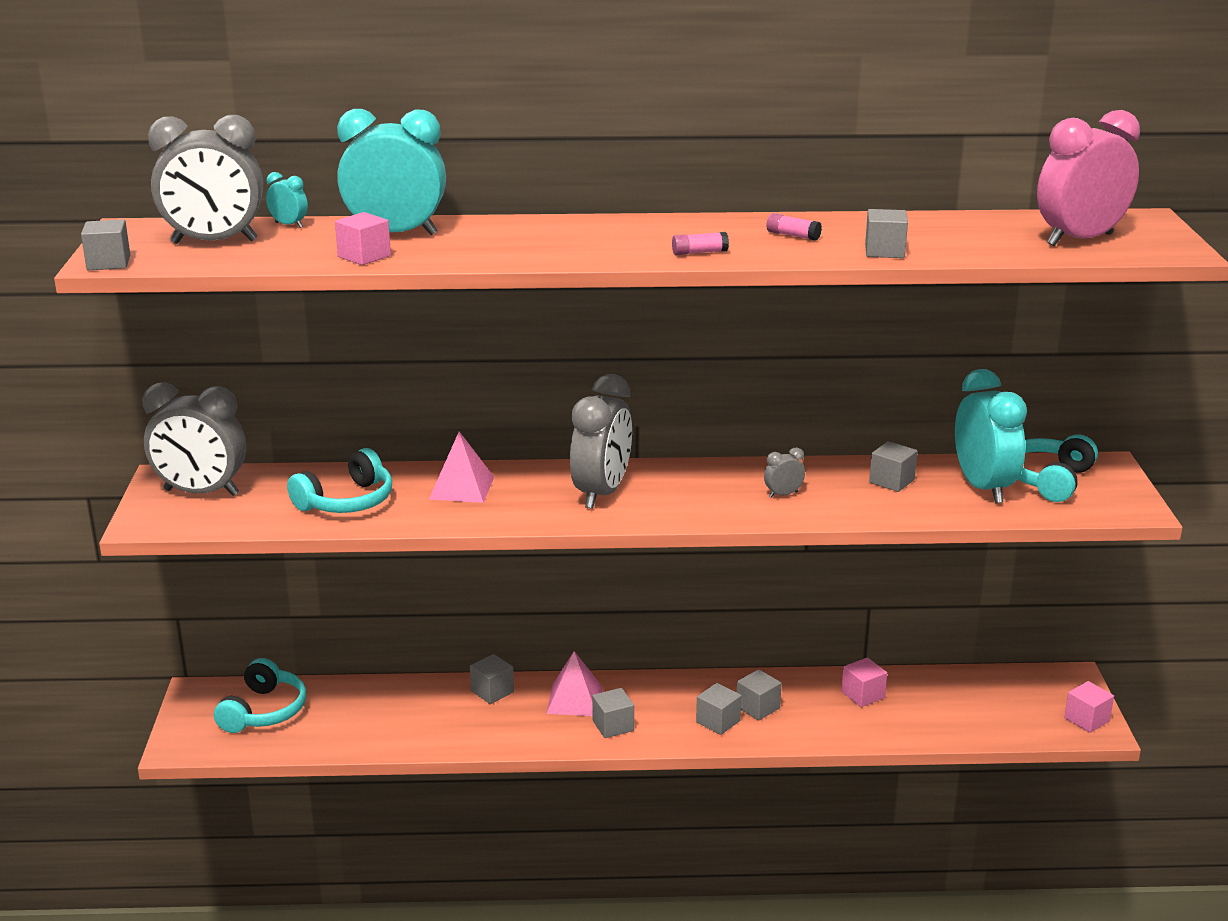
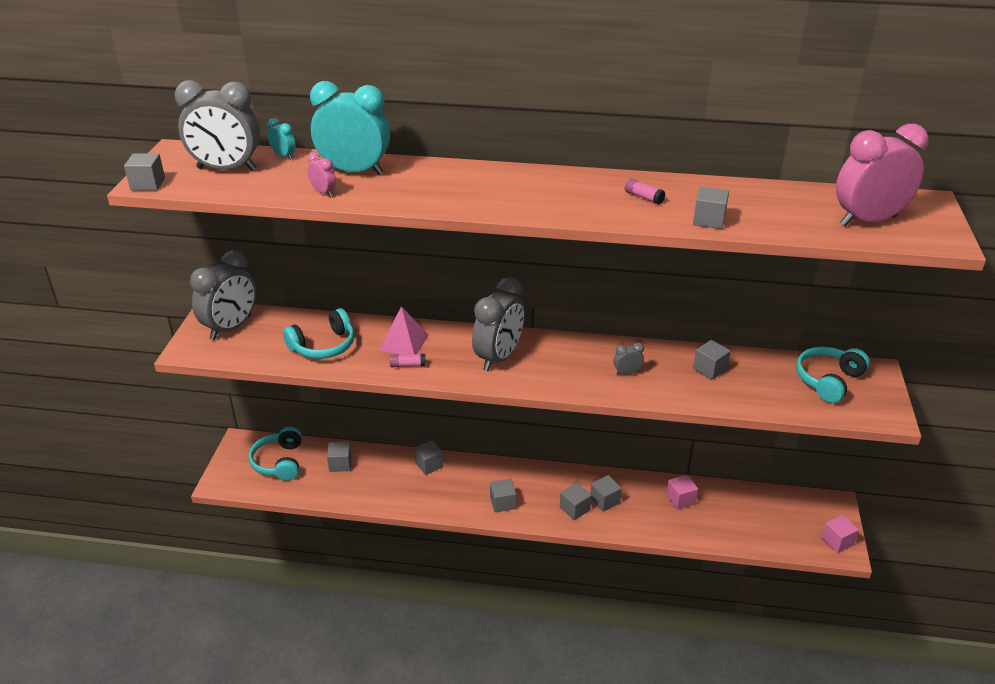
camera: 10 degrees right, 10 degrees up
(201, 492) = (231, 328): grey clock -> grey clock turned 75 degrees counterclockwise
(264, 711) = (279, 462): turquoise headphones -> turquoise headphones turned 150 degrees clockwise
(358, 704) = (340, 464): none -> grey cube
(364, 256) = (323, 192): pink cube -> pink clock
(574, 699) = (482, 478): pink pyramid -> none
(699, 252) = (567, 209): pink glue stick -> pink glue stick (407, 365)
(983, 487) = (777, 382): turquoise clock -> none

